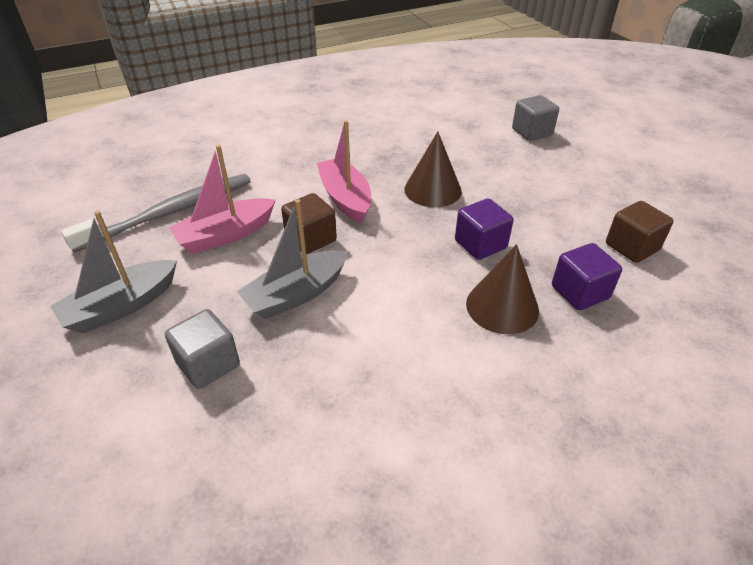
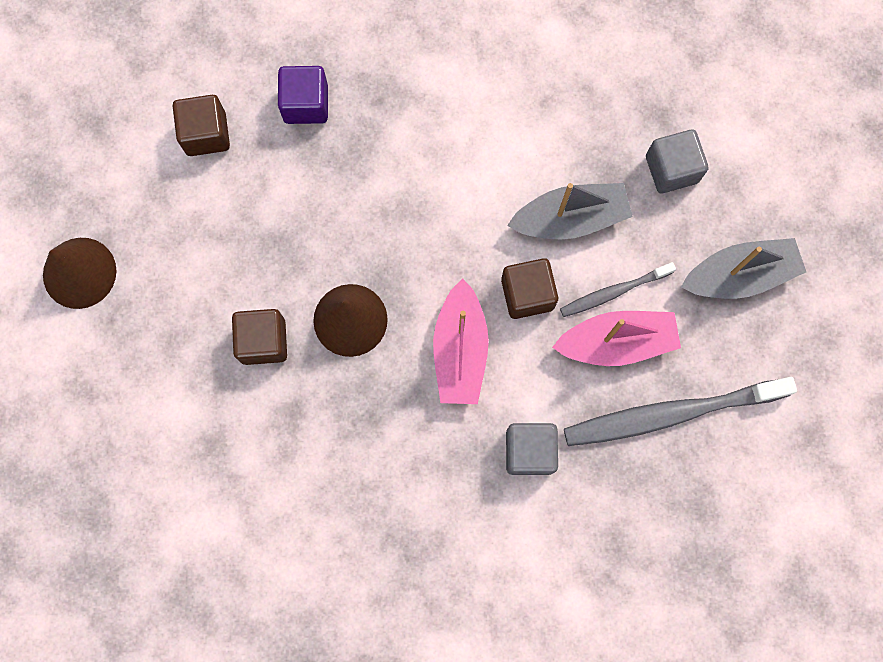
camera: 155 degrees left, 35 degrees up
(238, 261) = (613, 292): none -> grey toothbrush
(480, 166) = (263, 341): none -> brown cube
(480, 244) = (355, 206): purple cube -> none
(502, 306) = (389, 119): brown cone -> brown cone (79, 273)
(532, 132) = (141, 387): grey cube -> grey cube (529, 451)

